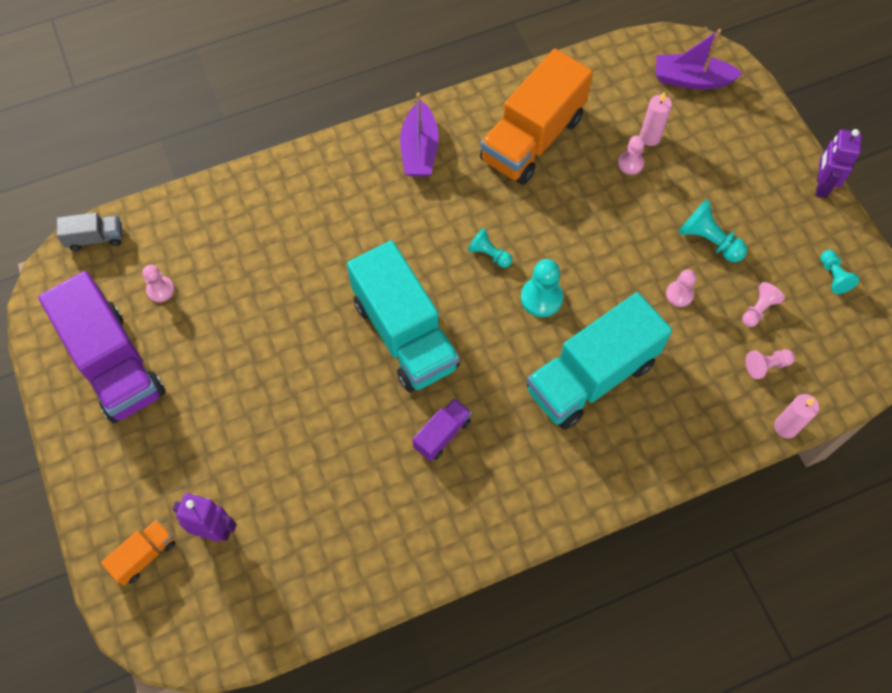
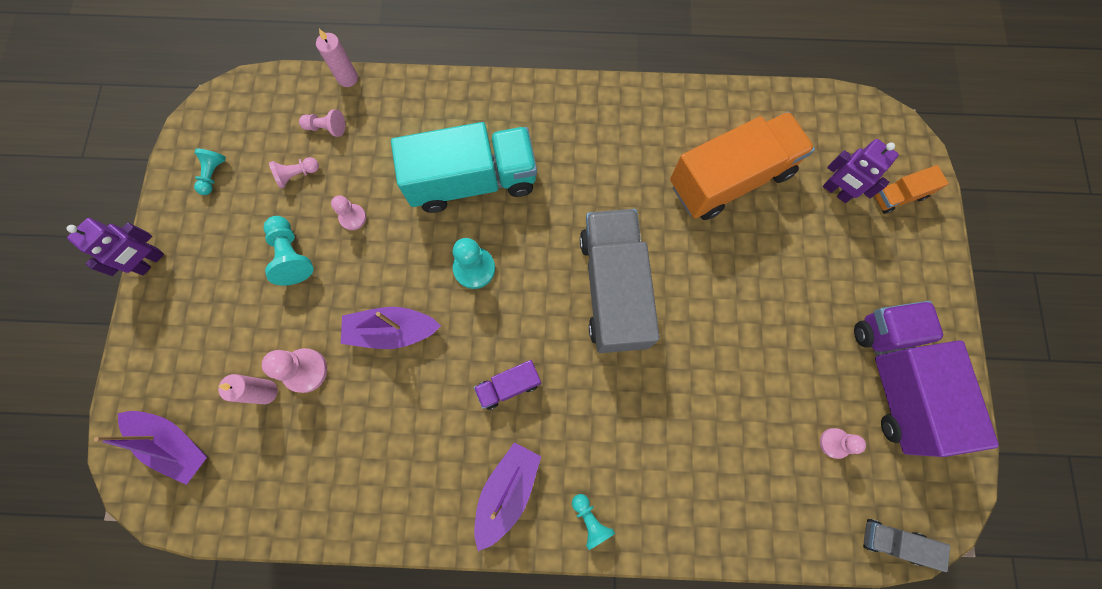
camera: 155 degrees left, 10 degrees up
(404, 334) = (613, 289): turquoise truck -> grey truck
(442, 434) = (620, 187): purple truck -> purple truck (509, 386)
(489, 254) = (498, 334): turquoise pawn -> turquoise pawn (590, 520)
(532, 139) = (383, 448): orange truck -> orange truck (730, 179)
(580, 219) = (392, 331): none -> purple boat
(630, 163) = (305, 370): pink pawn -> pink pawn, size x1.53

